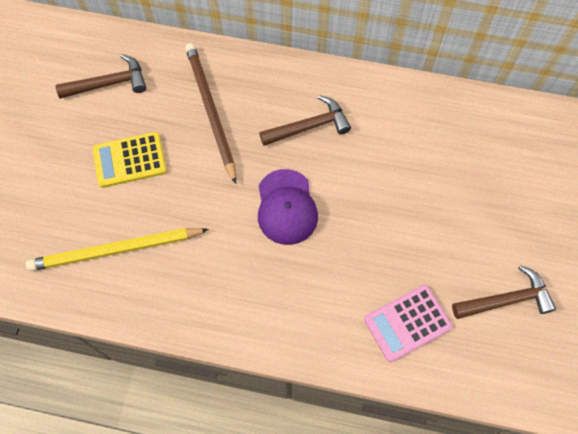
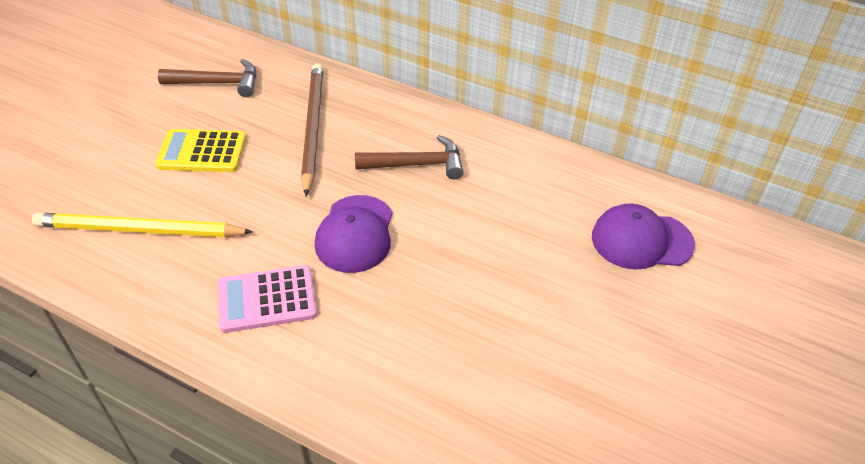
camera: 15 degrees right, 20 degrees down
(407, 323) = (454, 393): pink calculator -> pink calculator (267, 299)
(501, 154) = (641, 240): none -> purple cap
(506, 300) = (598, 401): brown hammer -> none

